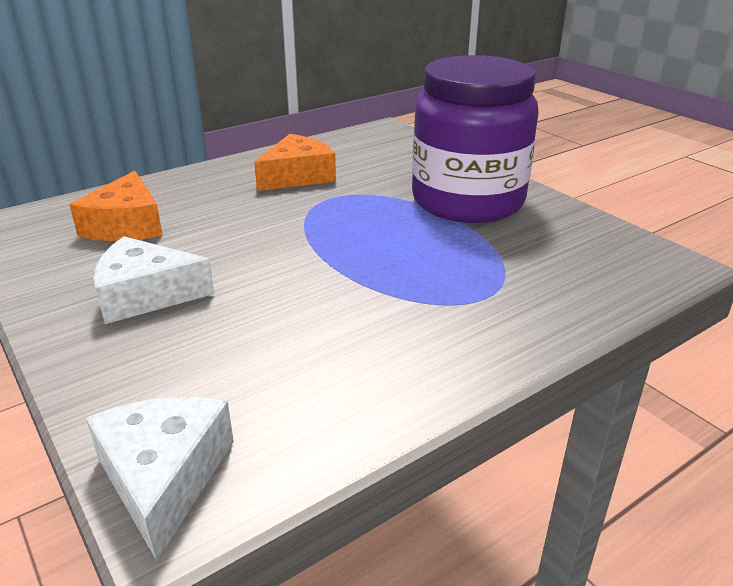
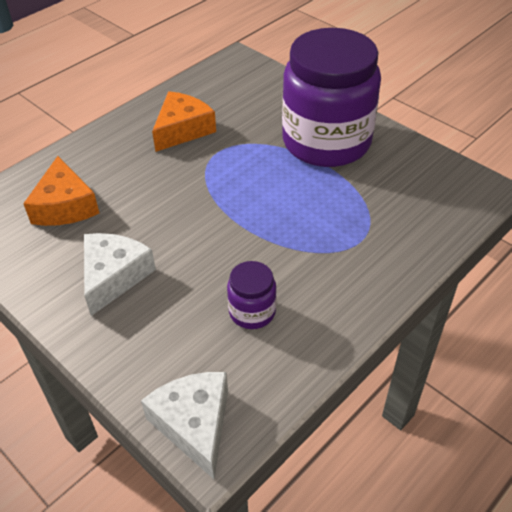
camera: 10 degrees left, 15 degrees up
(145, 295) = (114, 276): white cheese -> white cheese turned 120 degrees clockwise
(308, 353) = (252, 312): none -> purple jar

